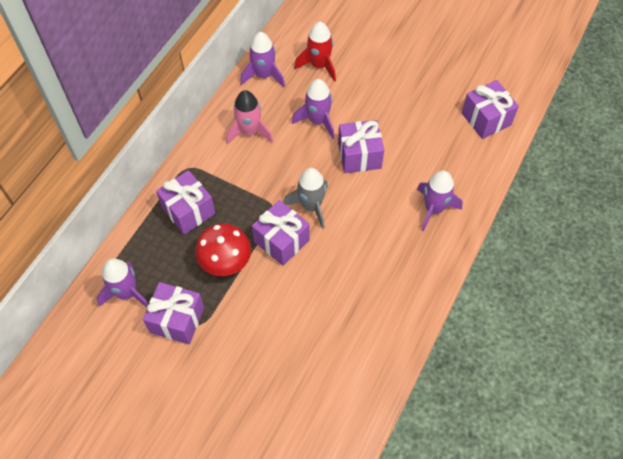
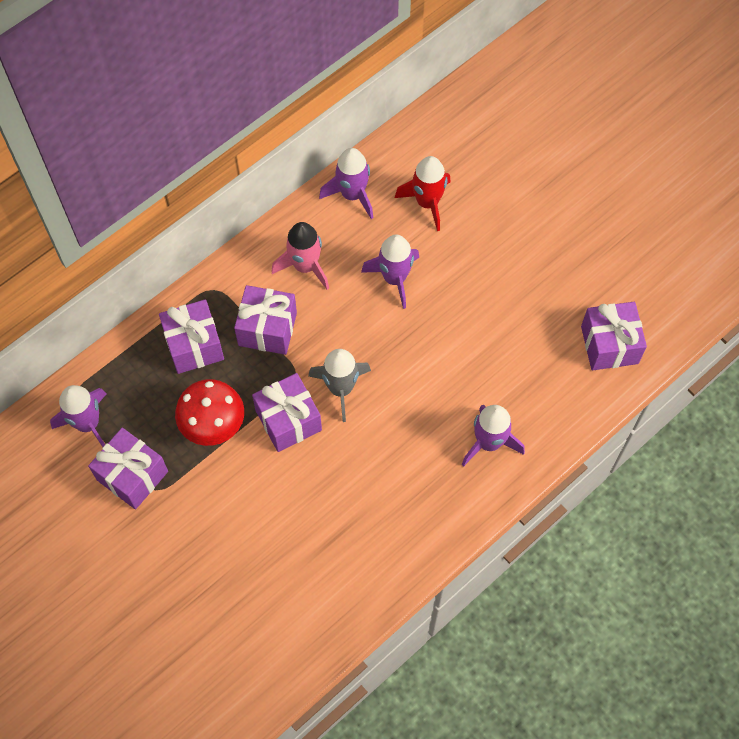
camera: 20 degrees right, 5 degrees up
(359, 155) = (427, 342): purple gift -> purple gift (267, 329)

